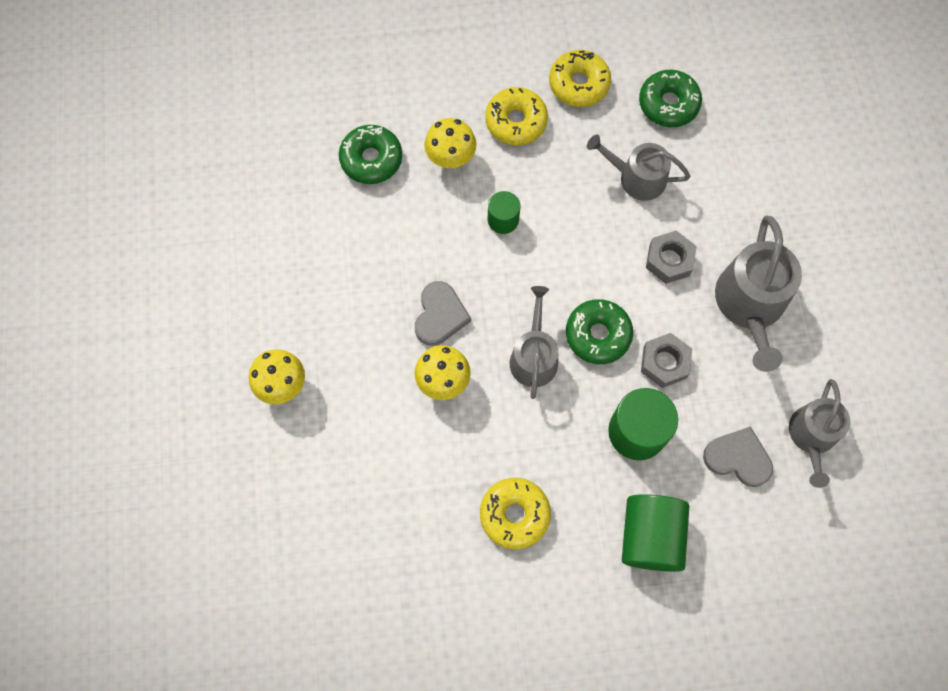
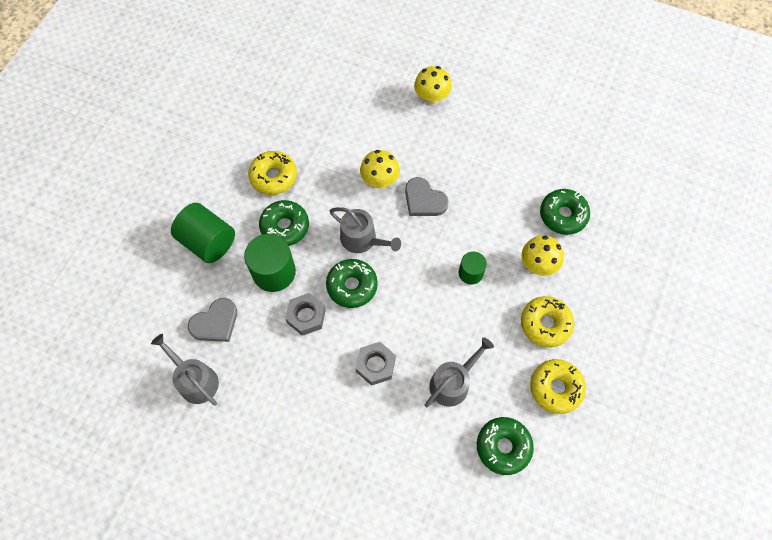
camera: 120 degrees right, 5 degrees down
(573, 456) = (285, 227): none -> green donut
(750, 305) = (308, 401): grey watering can -> none

